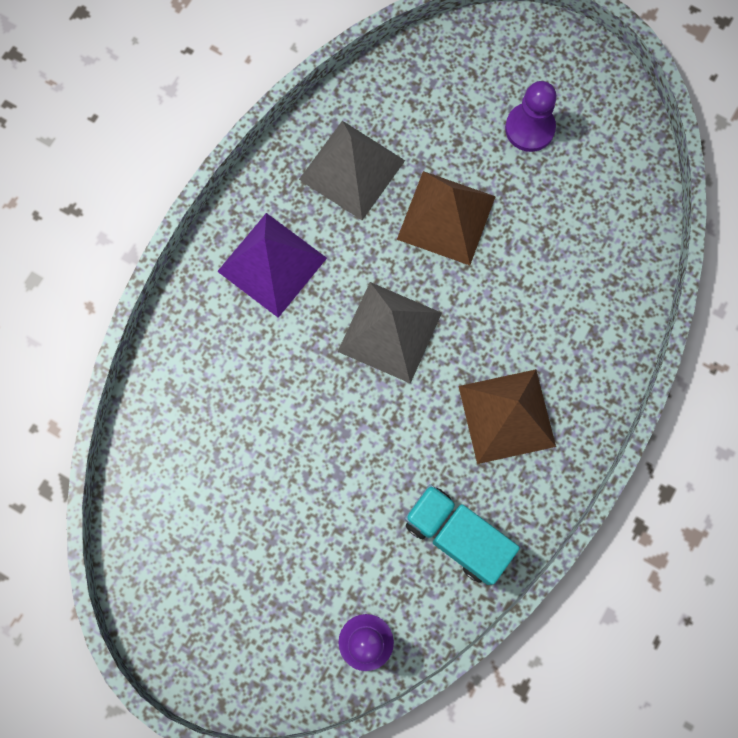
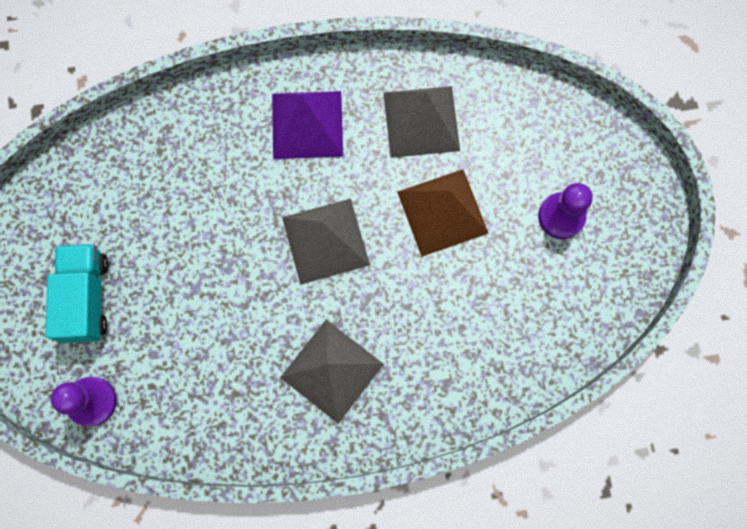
camera: 50 degrees right, 0 degrees up
(457, 536) = (216, 405): turquoise truck -> turquoise truck (86, 298)
(506, 416) = (331, 370): brown pyramid -> grey pyramid

